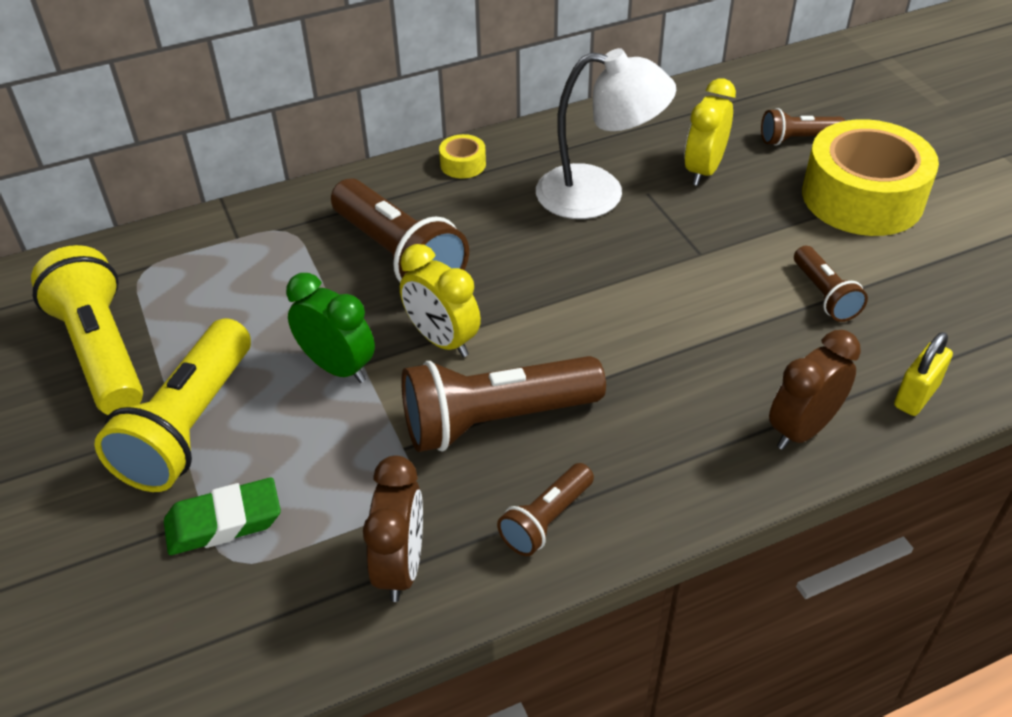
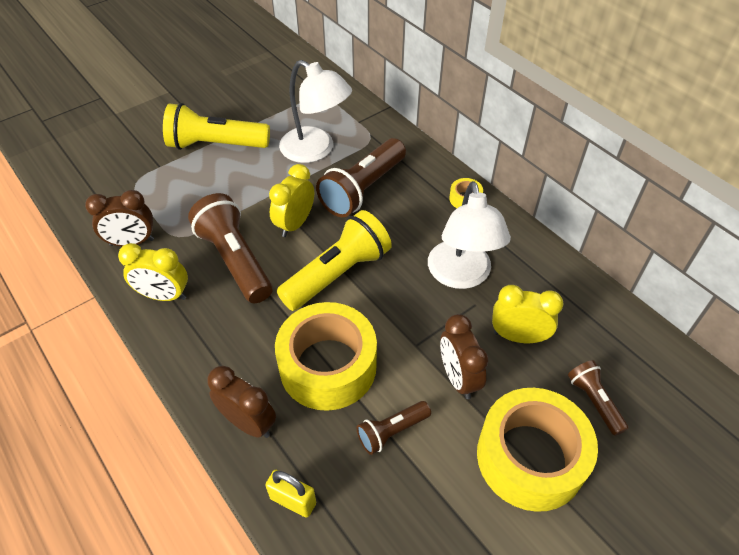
camera: 75 degrees right, 5 degrees up
(102, 351) = (260, 102): yellow flashlight -> yellow flashlight (338, 274)
(224, 522) = (157, 173): green eraser -> none
(280, 295) = (316, 150): none -> white lamp
(338, 367) = (265, 186): green clock -> none
(546, 520) = (164, 296): brown flashlight -> yellow clock
(720, 338) = (328, 366): none -> yellow tape
(755, 228) = (458, 378): none -> brown clock

